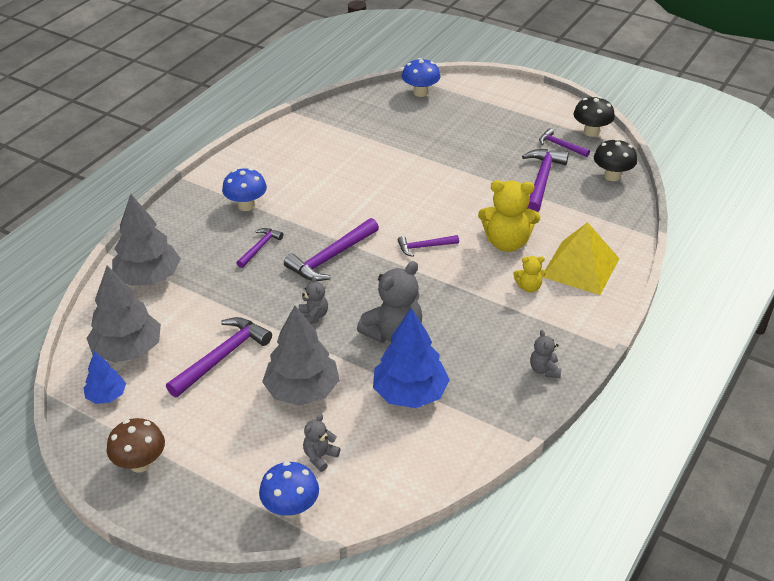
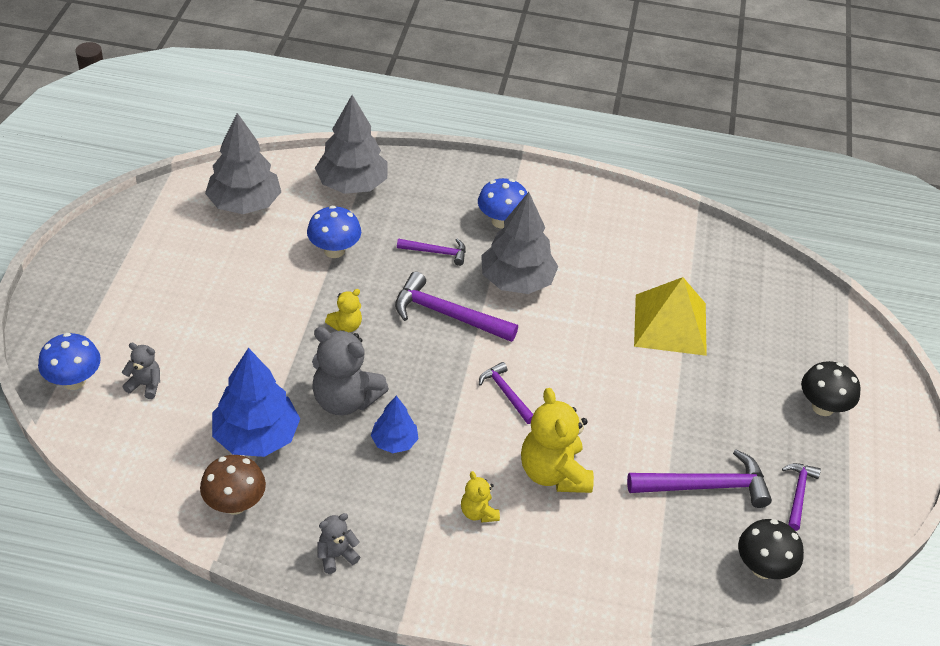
camera: 65 degrees right, 5 degrees up
(106, 396) = (180, 210): blue tree -> blue tree (394, 442)
(140, 463) = (103, 259): brown mushroom -> brown mushroom (235, 504)
(222, 357) = (258, 272): purple hammer -> none
(302, 391) = (231, 346): grey tree -> grey tree (516, 281)
(313, 316) = (346, 326): grey teddy bear -> yellow teddy bear
(420, 92) = (821, 317): blue mushroom -> blue mushroom (334, 250)
(580, 267) = (542, 562): yellow pyramid -> yellow pyramid (670, 324)
(591, 132) = (856, 525): black mushroom -> black mushroom (822, 407)

